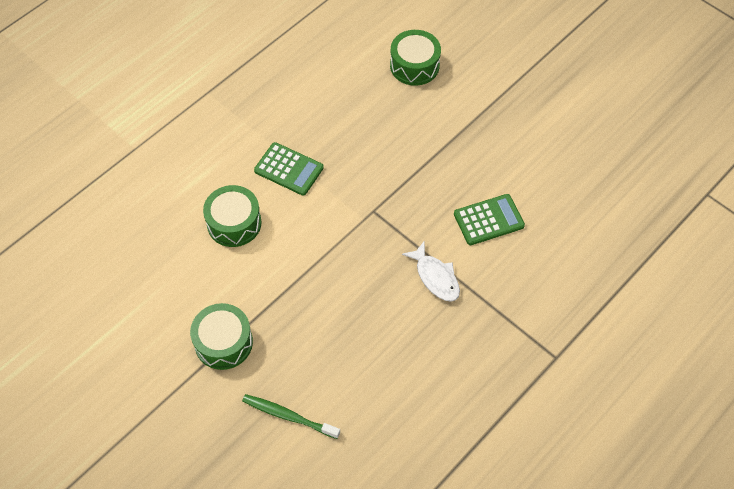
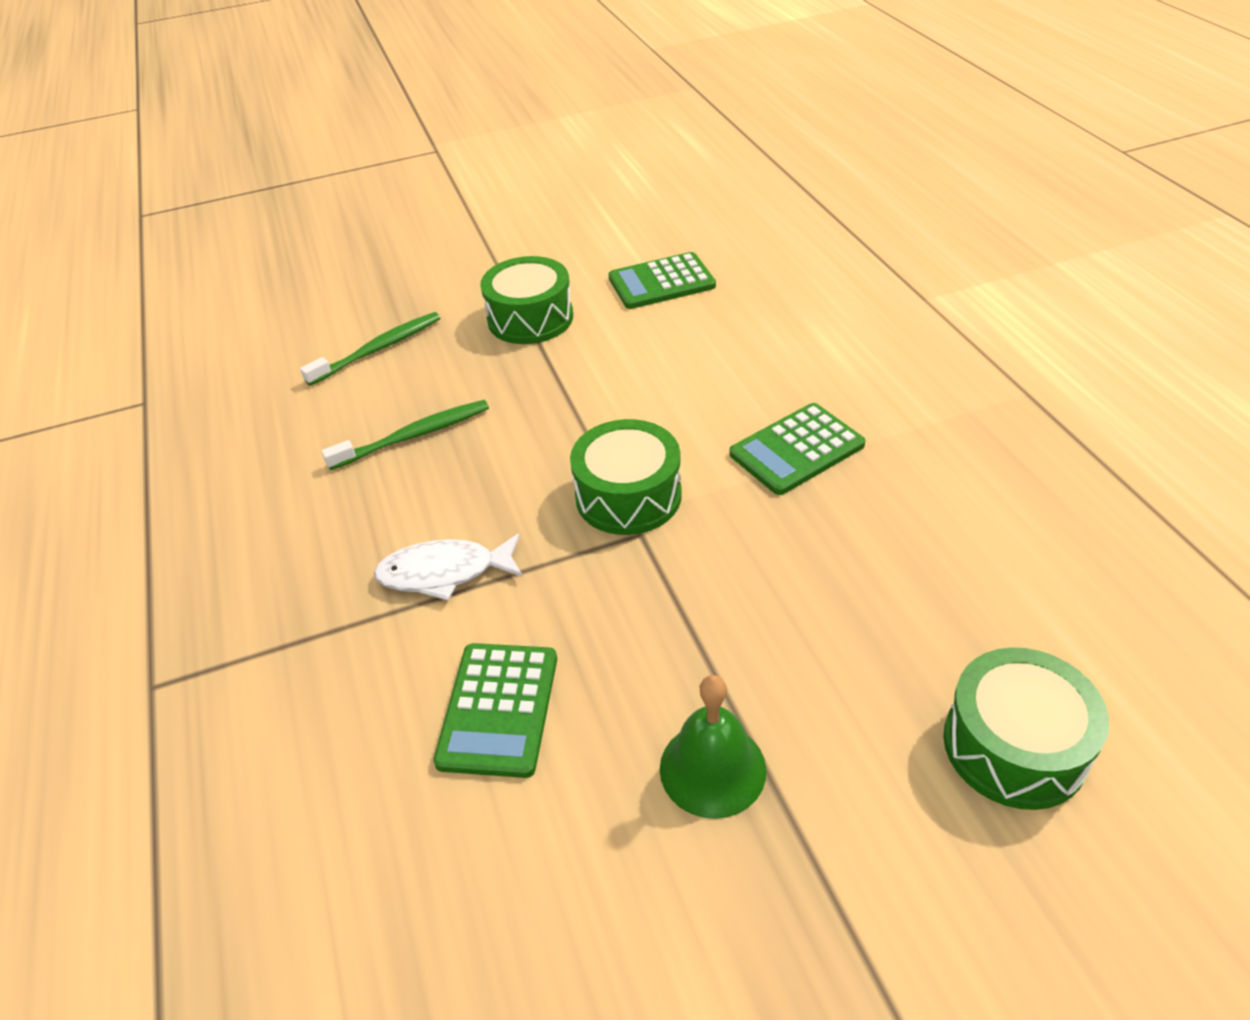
camera: 120 degrees right, 15 degrees down
(158, 285) = (661, 282): none -> green calculator
(234, 223) = (721, 366): green drum -> green drum (628, 496)
(355, 346) = (414, 436): none -> green toothbrush
(472, 144) = (712, 769): none -> green bell

